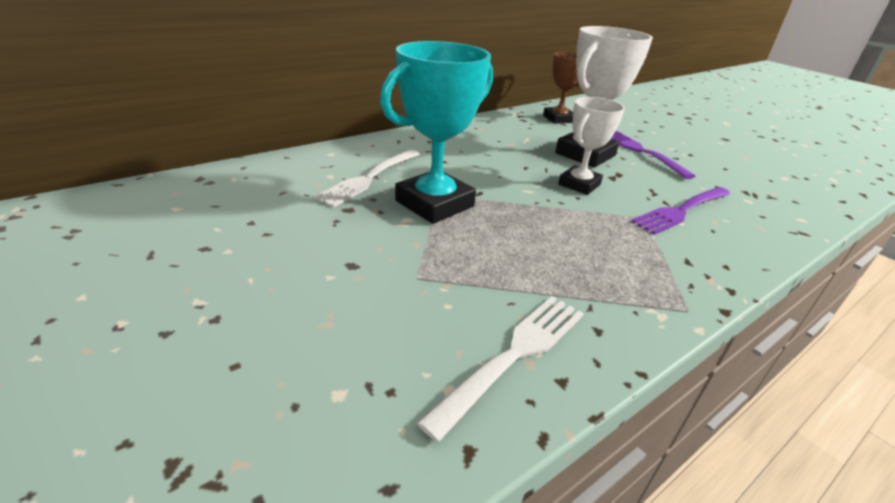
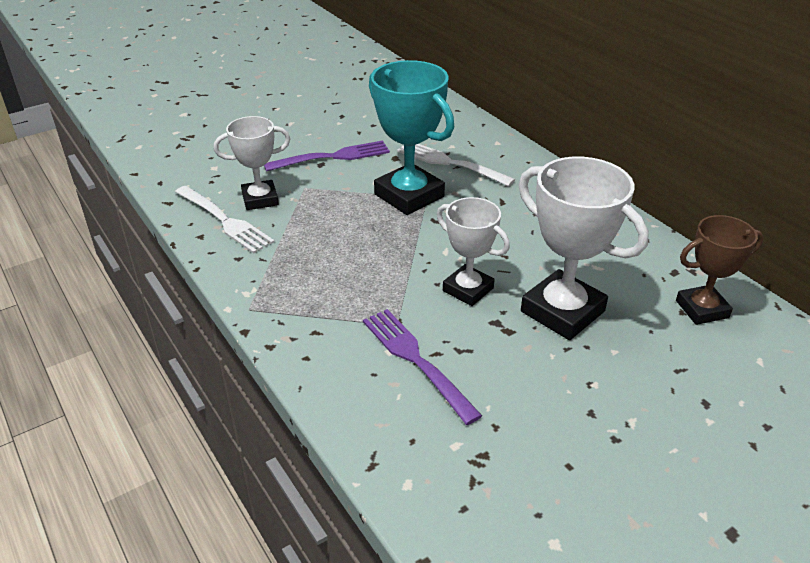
camera: 95 degrees right, 5 degrees up
(449, 320) = (260, 199): none -> white trophy
(641, 151) = (599, 375): purple fork -> purple fork (332, 157)

